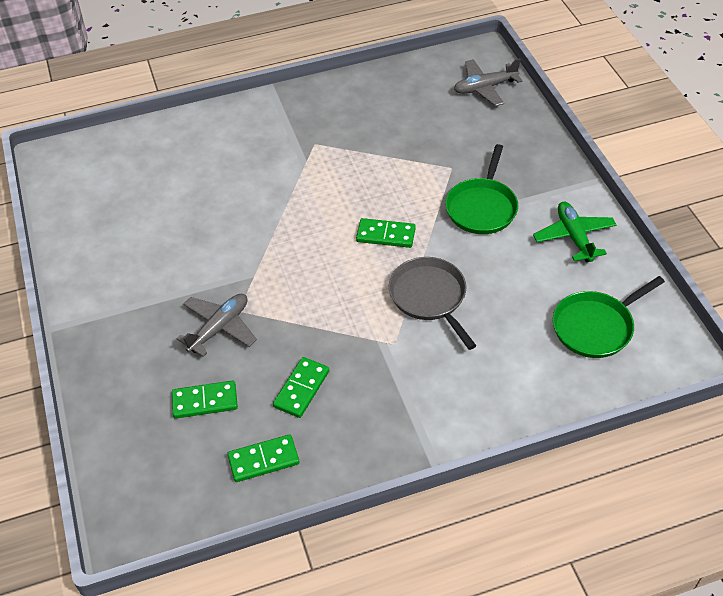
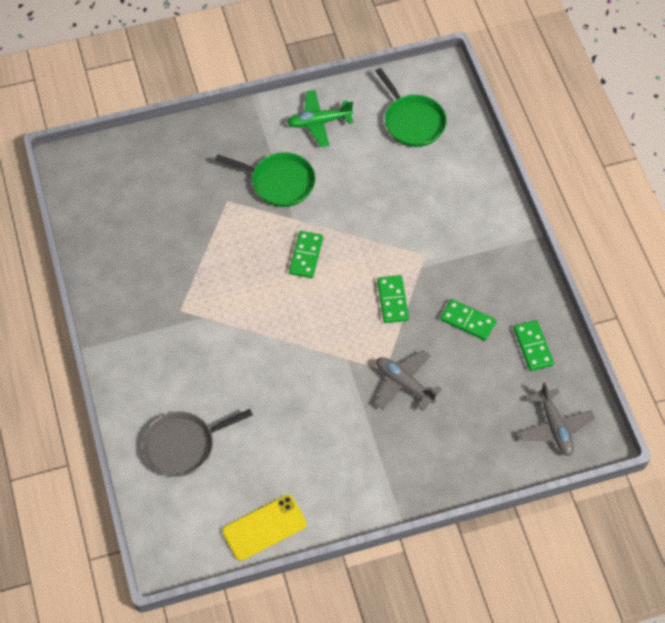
camera: 90 degrees left, 10 degrees up
(68, 221) = (264, 527): none -> yellow phone
(205, 401) = (479, 391): green domino -> green domino (392, 300)
(429, 297) = (377, 228): grey pan -> grey pan (183, 445)
(485, 88) = (121, 165): grey plane -> grey plane (555, 427)

